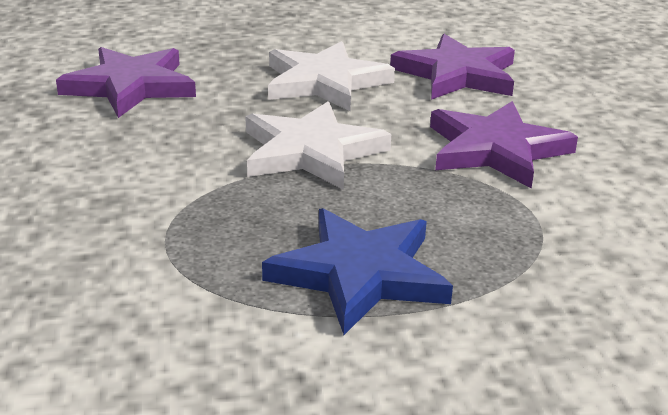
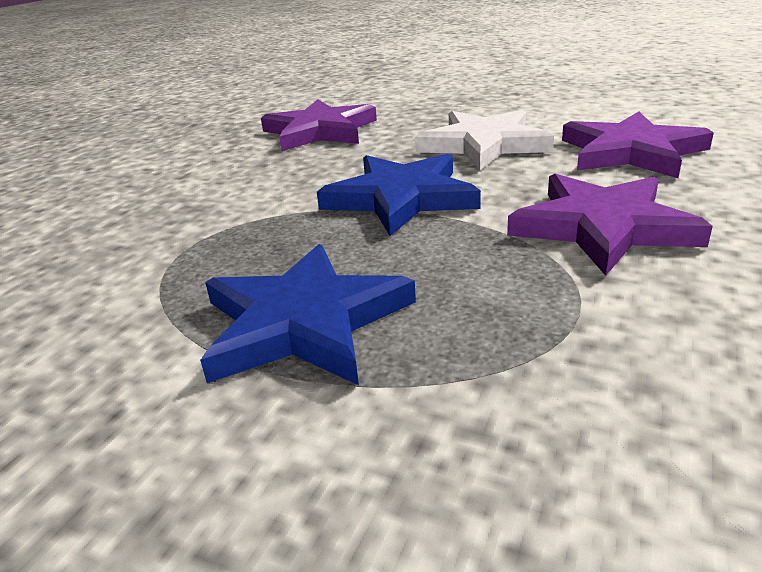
camera: 35 degrees right, 0 degrees up
(311, 152) = (401, 198): white star -> blue star

